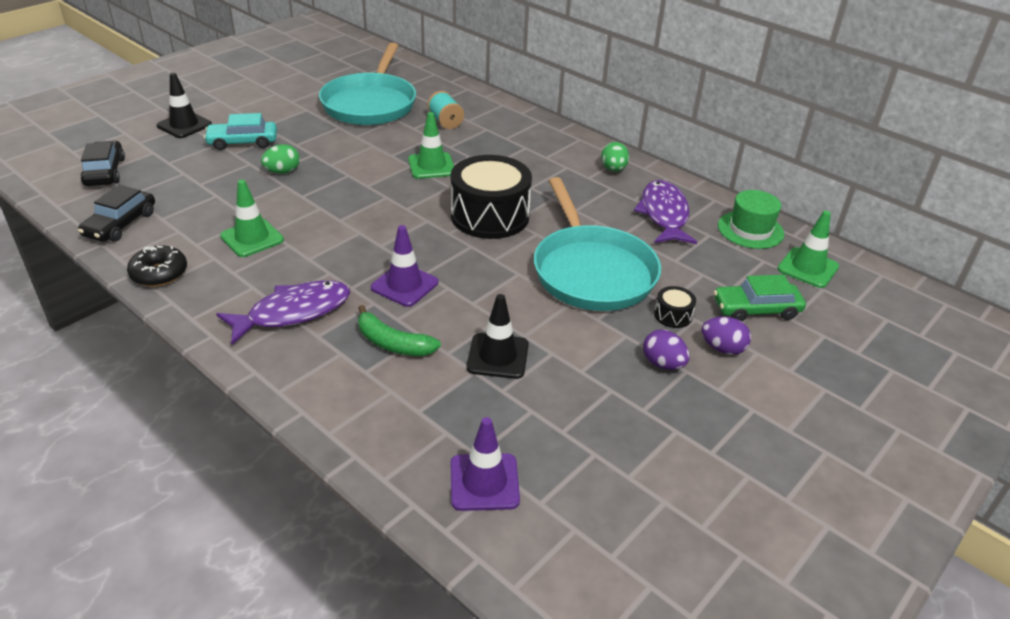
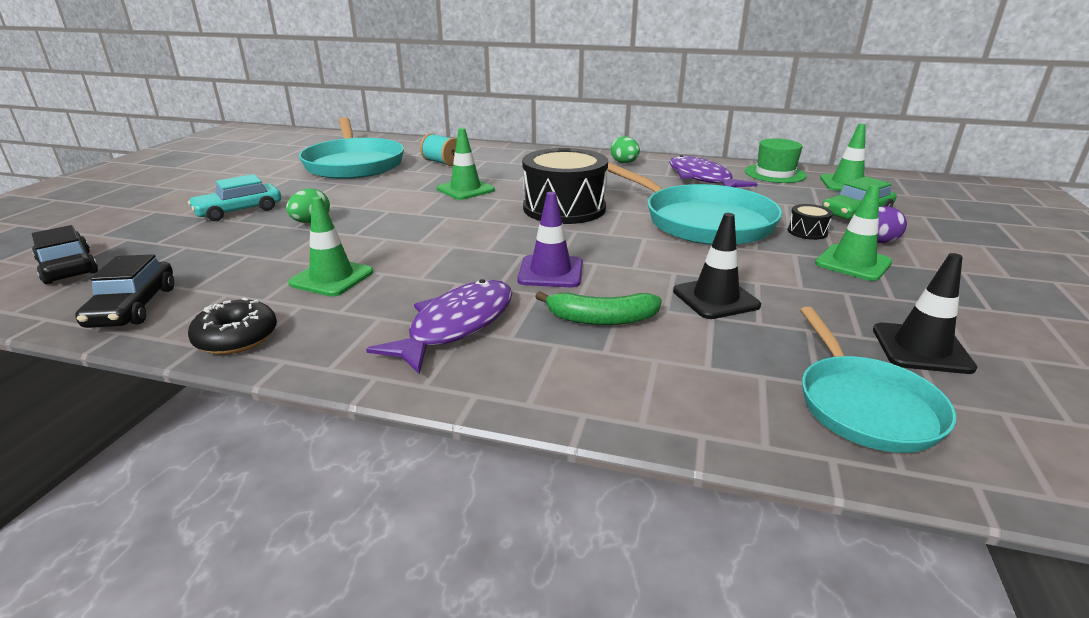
camera: 25 degrees left, 10 degrees down
(184, 125) = (150, 212): black traffic cone -> black traffic cone (921, 348)
(484, 482) = (864, 405): purple traffic cone -> turquoise pan
(663, 364) = (853, 263): purple egg -> green traffic cone

